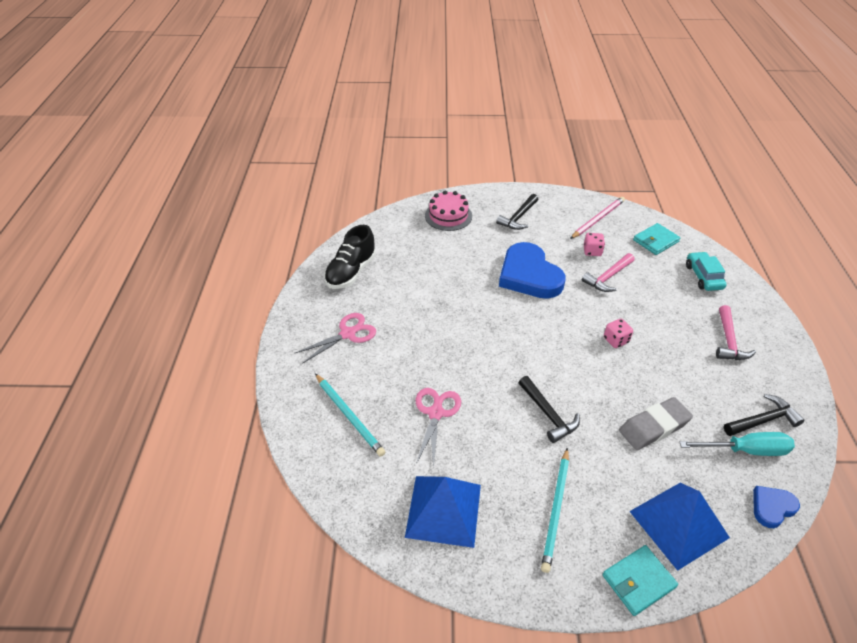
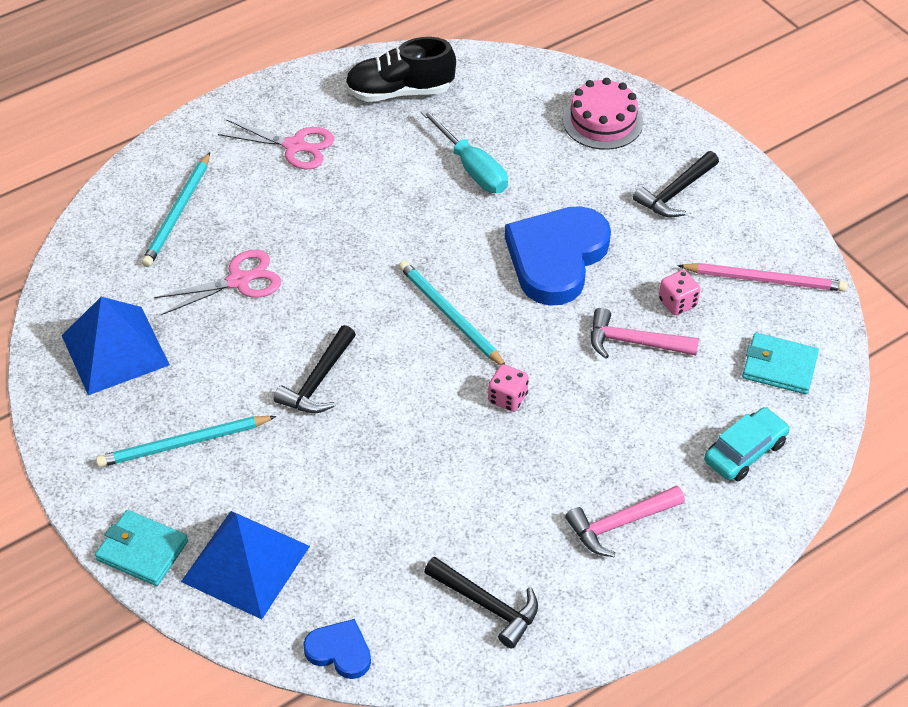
camera: 55 degrees right, 5 degrees up
(518, 217) = (675, 192): black hammer -> black hammer turned 45 degrees counterclockwise
(538, 333) = (450, 315): none -> turquoise pencil
(654, 427) = (380, 491): grey eraser -> none
(745, 450) = (416, 599): turquoise screwdriver -> turquoise screwdriver (472, 168)

